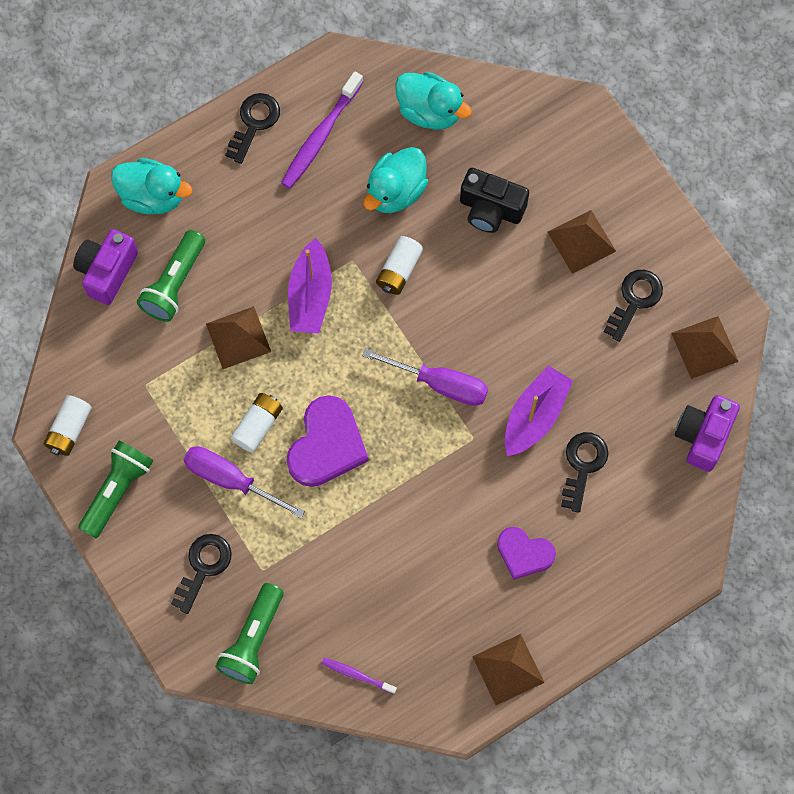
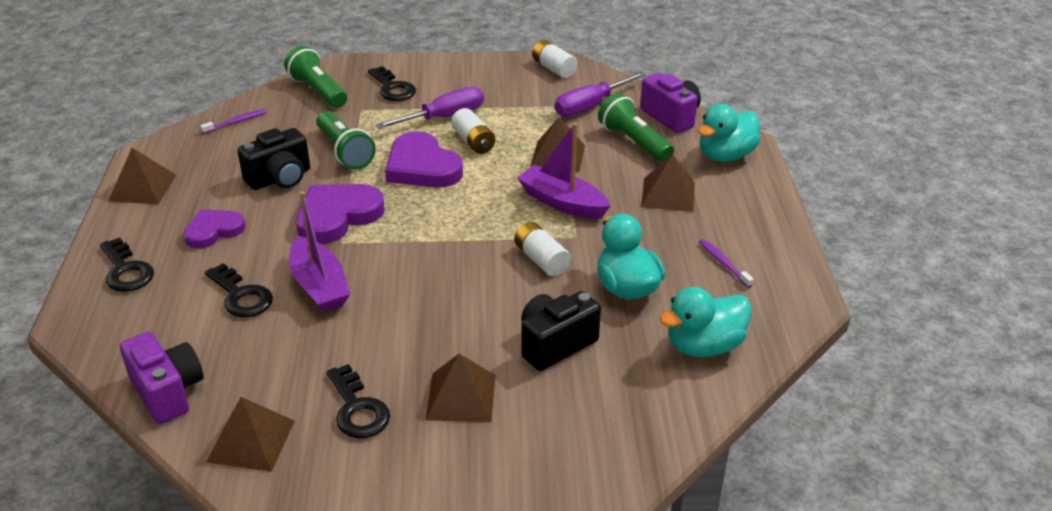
camera: 120 degrees right, 35 degrees down
(117, 490) = (488, 73): green flashlight -> green flashlight (344, 151)
(246, 217) = (668, 194): none -> brown pyramid
(254, 123) = (765, 229): black key -> black key (126, 271)
(320, 136) = (723, 263): purple toothbrush -> purple toothbrush, size x0.53
(420, 557) = (280, 178): none -> black camera
(440, 384) = (410, 242): purple screwdriver -> purple screwdriver (590, 106)
(442, 466) = (337, 216): none -> purple heart

